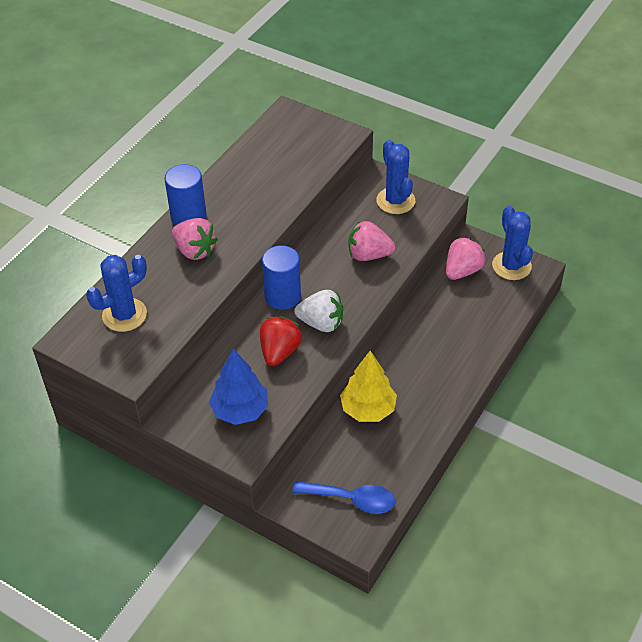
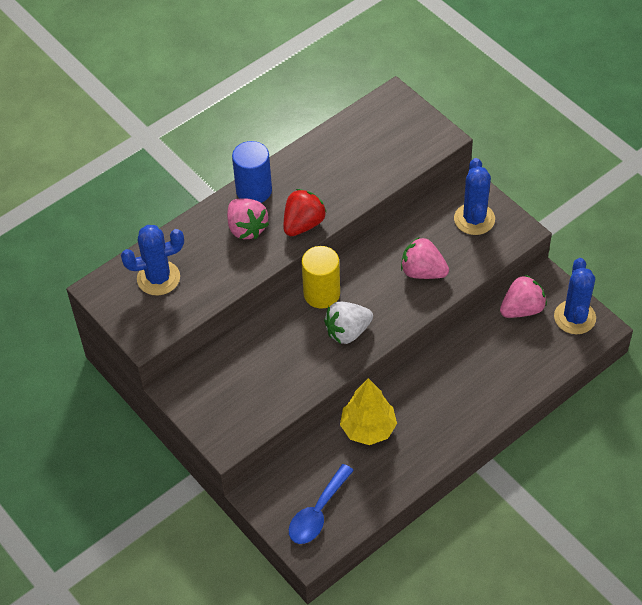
camera: 20 degrees right, 5 degrees up
(240, 410) = (238, 399): blue tree -> none
(279, 351) = (297, 350): red strawberry -> red strawberry (303, 224)
(282, 296) = (321, 294): blue cylinder -> yellow cylinder
(321, 323) = (347, 332): white strawberry -> white strawberry turned 120 degrees clockwise
(352, 499) = (317, 513): blue spoon -> blue spoon turned 90 degrees clockwise

